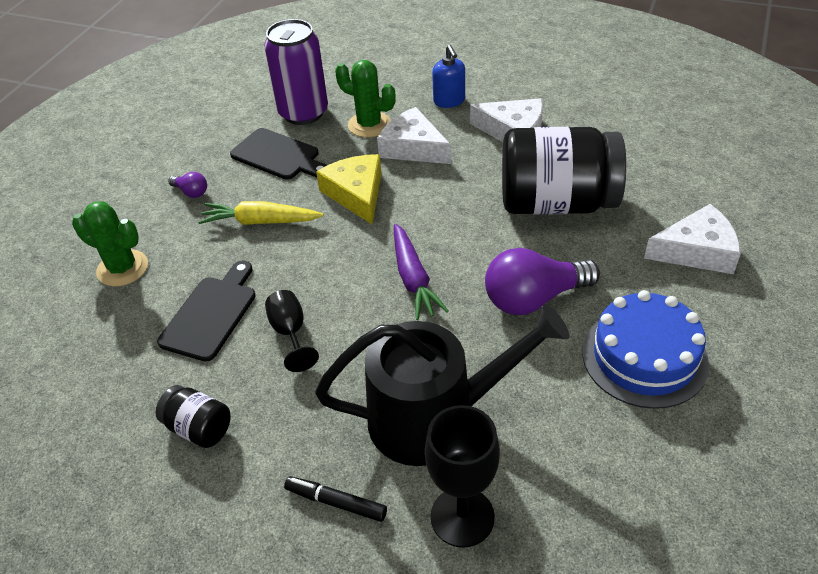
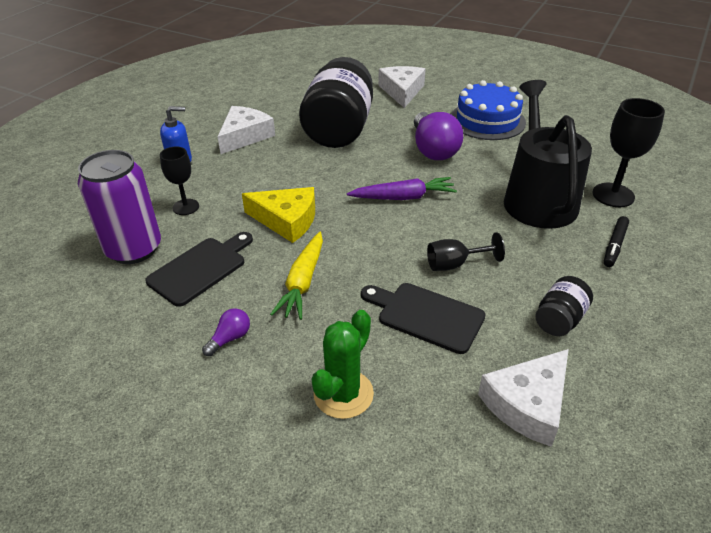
camera: 85 degrees left, 5 degrees down
(356, 193) = (287, 220): yellow cheese -> yellow cheese turned 150 degrees counterclockwise
(369, 125) = (186, 207): green cactus -> black goblet
(413, 147) = (237, 185): white cheese -> white cheese (528, 404)

